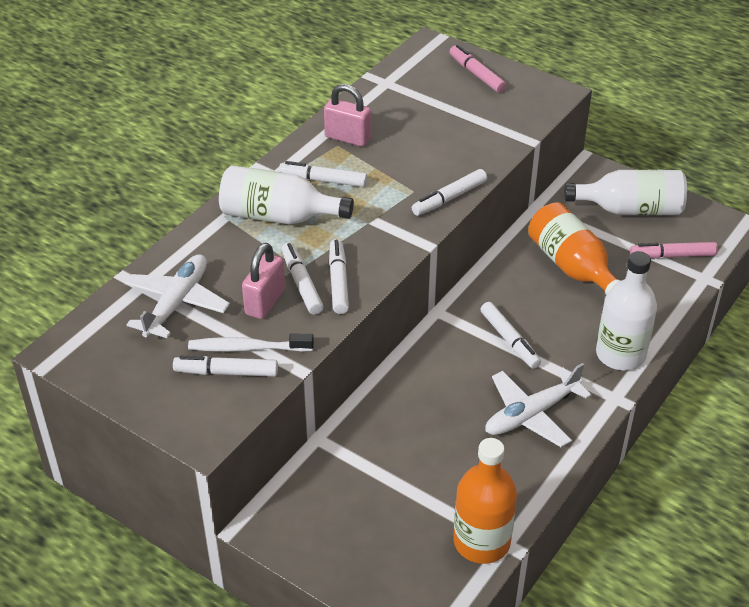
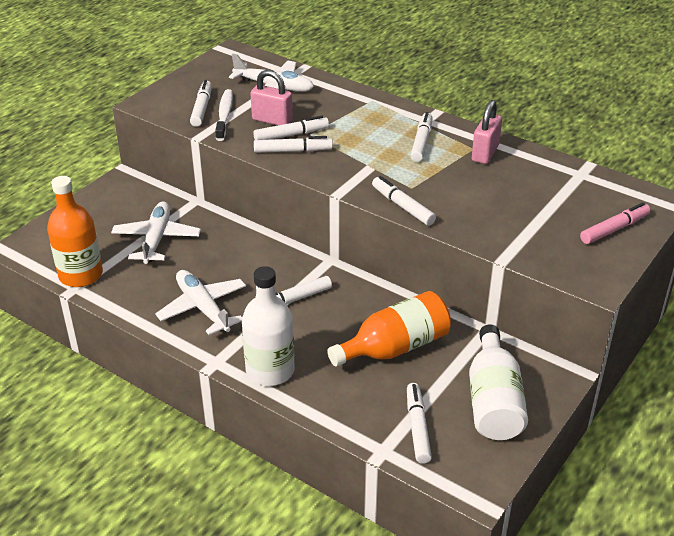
camera: 90 degrees right, 5 degrees down
(278, 216) = (372, 123): white bottle -> none
(403, 471) = (156, 239): none -> white plane
(672, 255) = (417, 427): pink marker -> white marker

